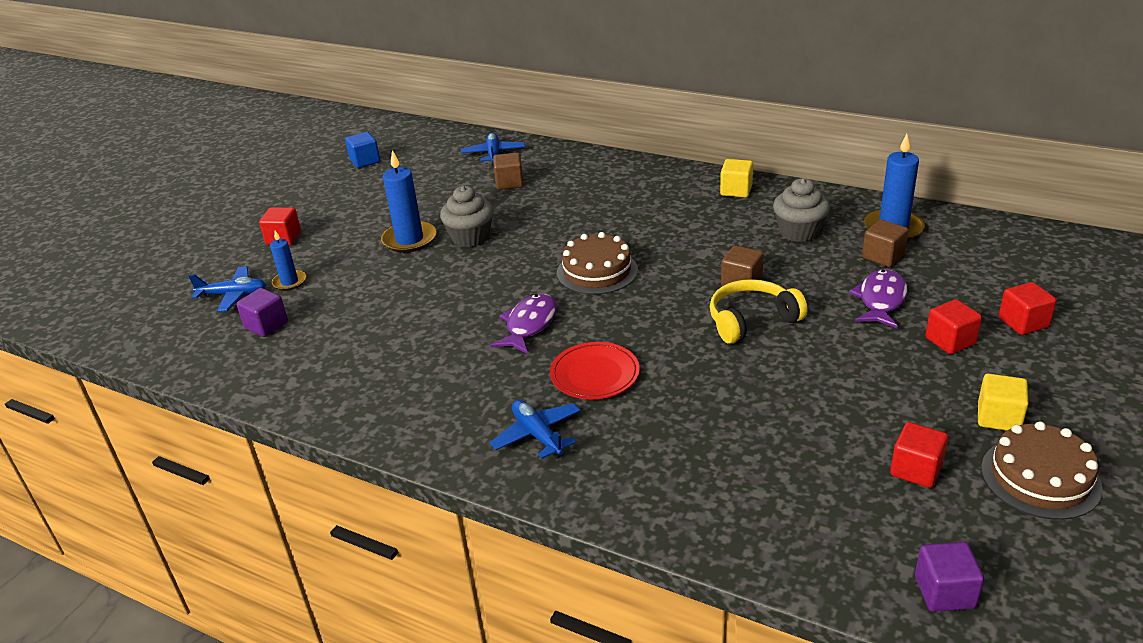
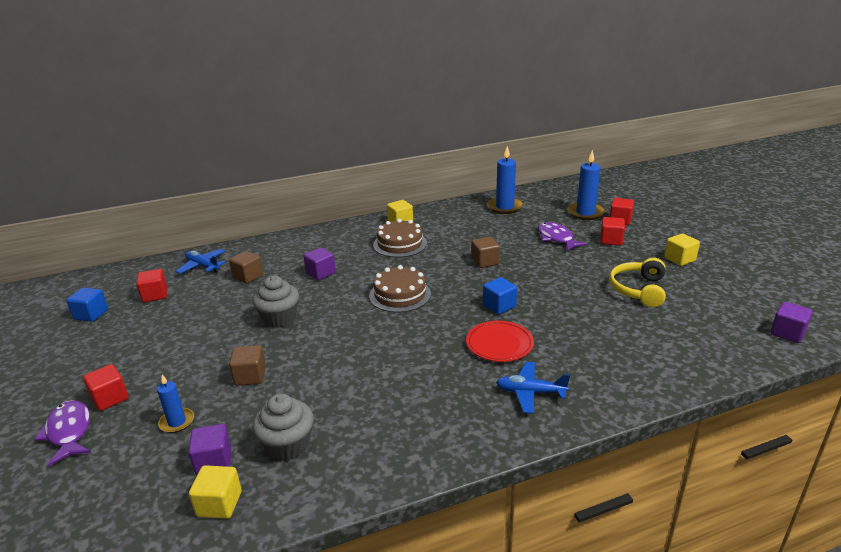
camera: 50 degrees left, 5 degrees down
(228, 357) = (219, 504): none -> yellow cube
(233, 295) = (136, 462): blue plane -> none
(409, 240) = (233, 342): blue candle -> blue candle (585, 213)
(529, 325) = (414, 342): purple fish -> purple fish (69, 432)
(569, 211) = (320, 273): none -> purple cube
(665, 338) = (499, 306): none -> blue cube
(751, 320) = (522, 275): yellow headphones -> yellow headphones (638, 290)
(799, 232) = (467, 227): grey cupcake -> grey cupcake (287, 445)
(883, 256) = (523, 220): brown cube -> brown cube (250, 376)
(916, 470) = (695, 296): red cube -> red cube (155, 295)
(1040, 477) = (730, 272): brown cake -> brown cake (400, 244)

